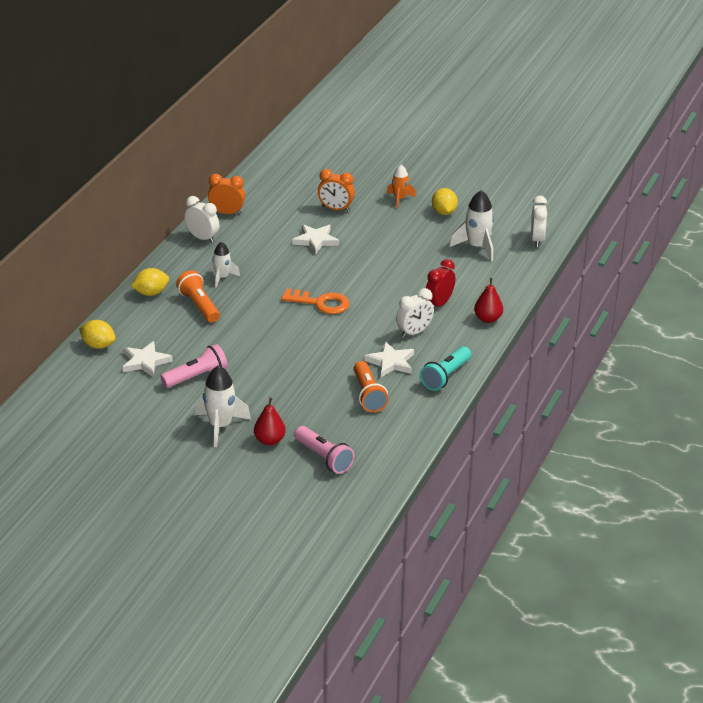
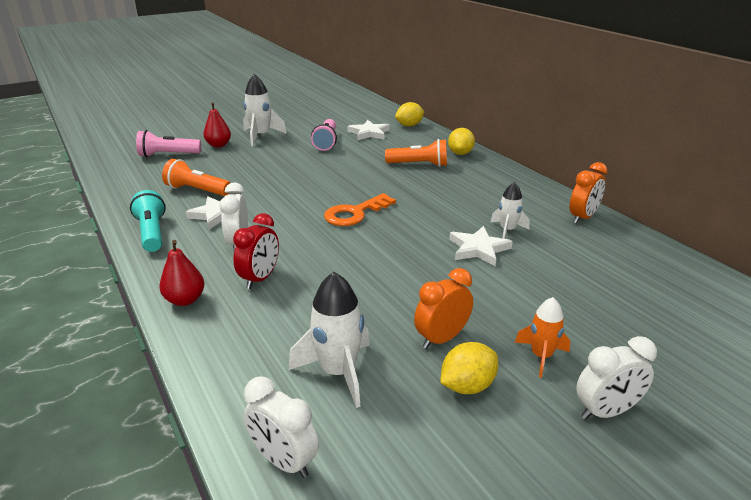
camera: 125 degrees right, 5 degrees down
(202, 238) = (536, 193): white clock -> white clock (606, 411)
(222, 277) = (454, 184): white rocket -> white rocket (507, 230)
(335, 209) = (546, 288): orange clock -> orange clock (441, 338)
(439, 304) = (260, 278): red clock -> red clock turned 45 degrees clockwise
(444, 212) = (467, 386): yellow lemon -> yellow lemon turned 60 degrees counterclockwise

